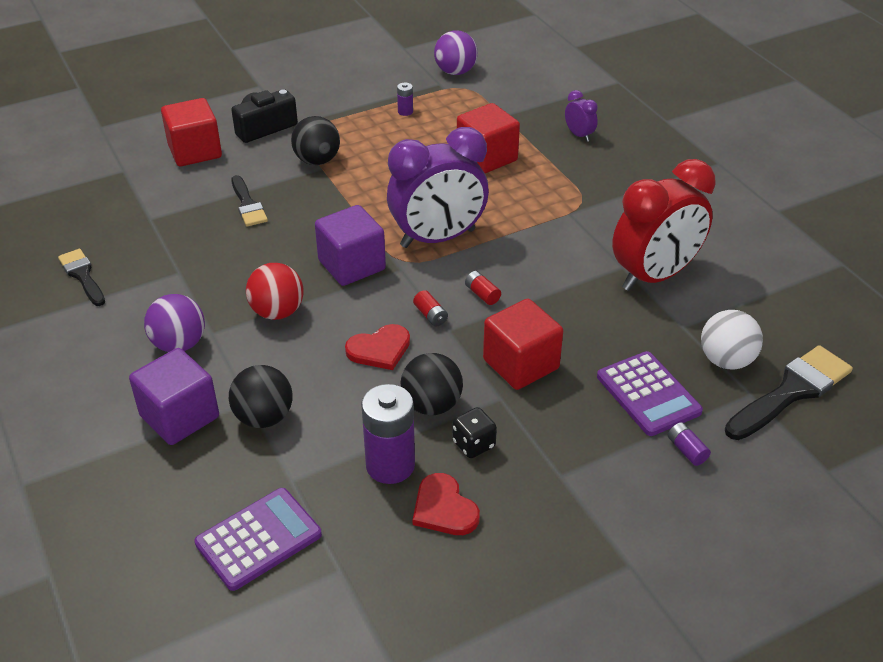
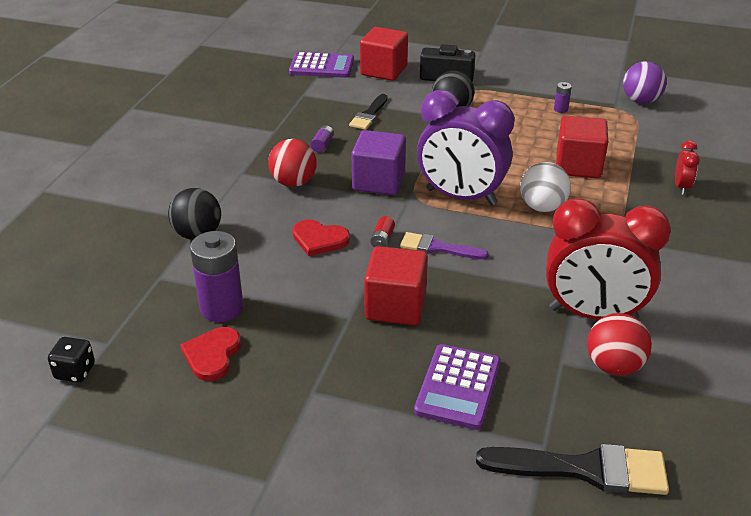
camera: 45 degrees right, 5 degrees down
(82, 275) = (224, 106): black brush -> none
(179, 344) = (216, 168): purple ball -> none
(179, 416) = (158, 206): purple cube -> none
(258, 539) = (96, 295): purple calculator -> purple calculator (321, 66)
(431, 405) = (299, 291): black ball -> none
(473, 444) = (288, 332): black dice -> black dice (75, 372)
(482, 294) = (437, 248): red battery -> purple brush
(579, 135) = (681, 187): purple clock -> red clock
(687, 450) = (427, 444): purple battery -> purple battery (322, 145)
(715, 306) = (613, 366): none -> red ball
(726, 360) = (561, 408): white ball -> white ball (542, 207)

